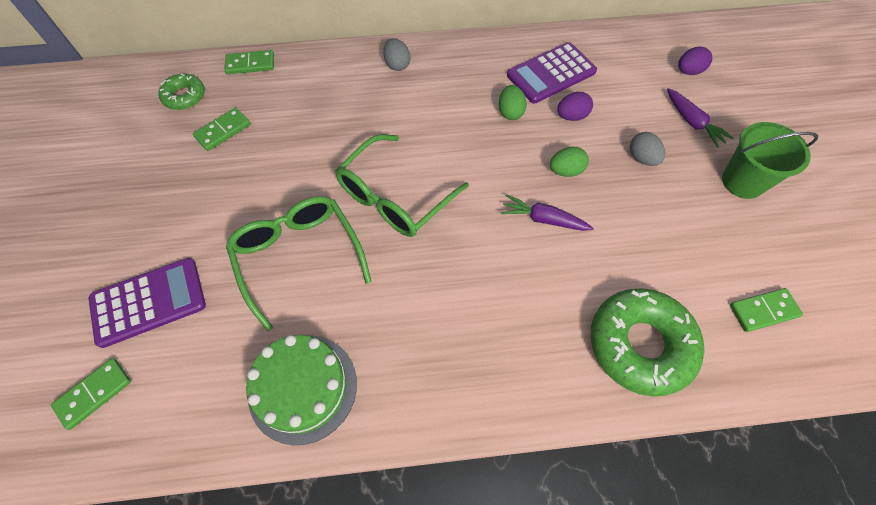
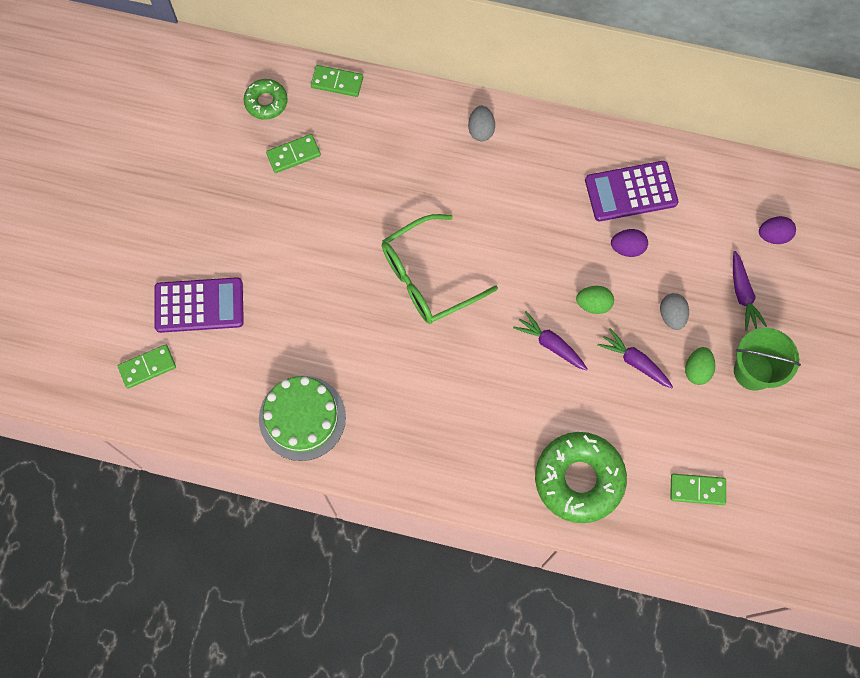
camera: 20 degrees right, 10 degrees up
(298, 256) = (328, 306): green glasses -> none
(510, 112) = (570, 223): green egg -> green egg (697, 370)
(631, 208) = (635, 362): none -> purple carrot

